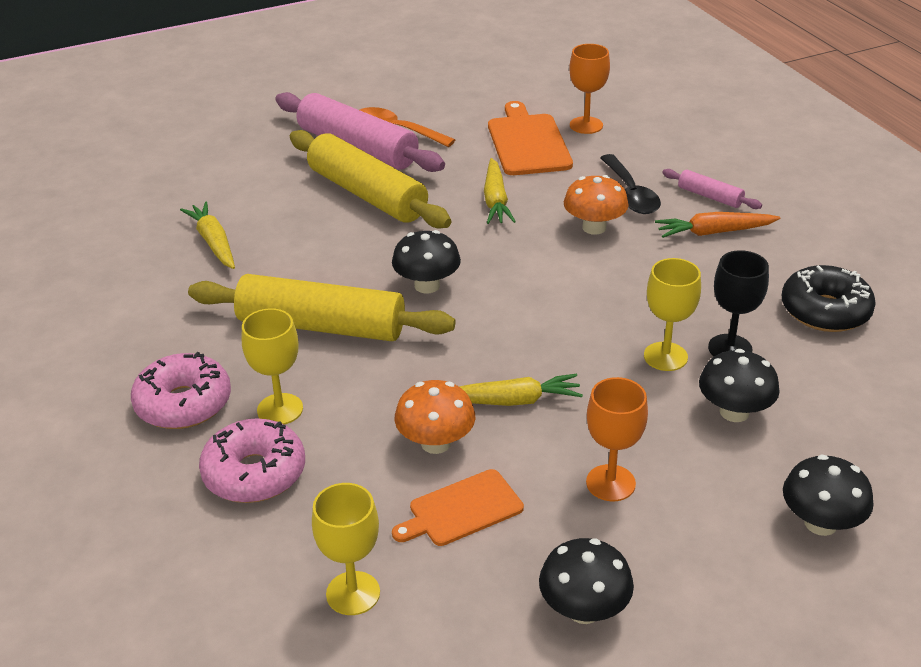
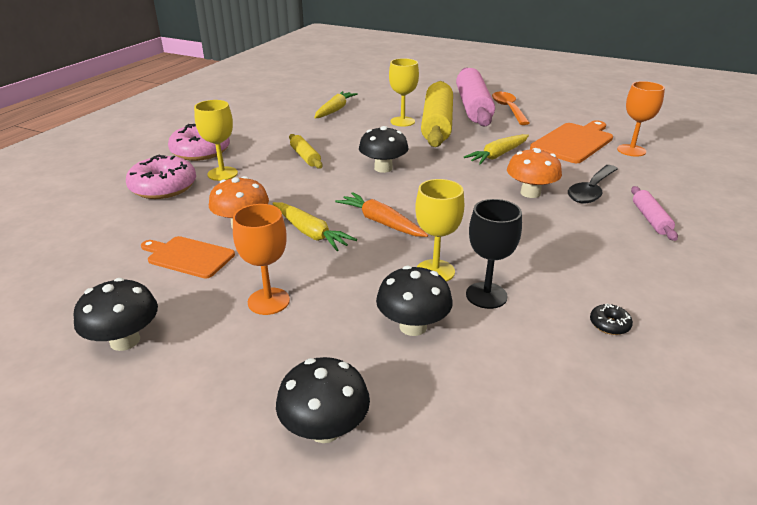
camera: 50 degrees right, 5 degrees down
(321, 326) = (305, 157): yellow rolling pin -> yellow rolling pin, size x0.46
(353, 593) = (85, 251): yellow goblet -> yellow goblet (402, 121)
(714, 232) = (612, 236): orange carrot -> orange carrot (381, 222)
(825, 311) = (609, 324): black donut -> black donut, size x0.43

